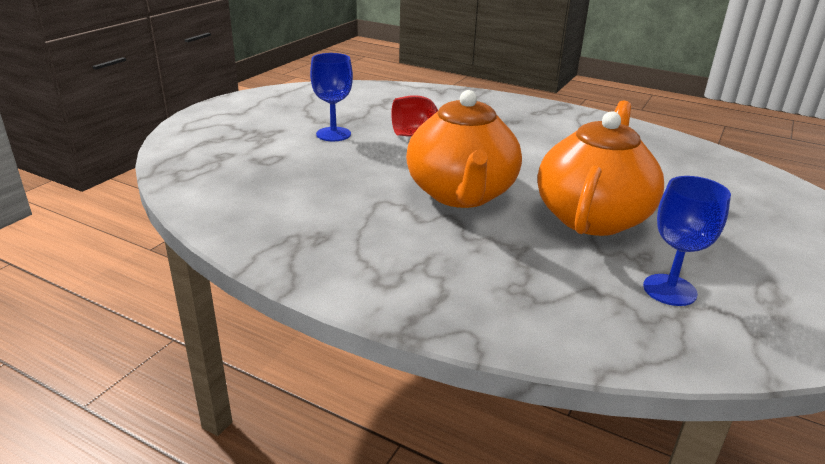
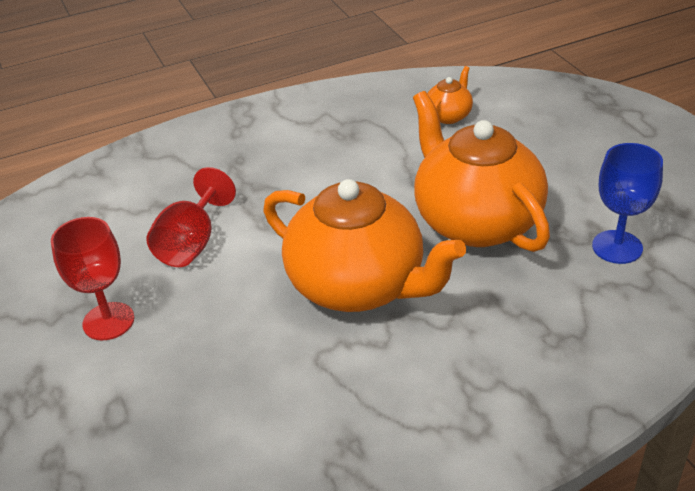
camera: 50 degrees left, 10 degrees up
(333, 134) = (108, 321): blue goblet -> red goblet
(688, 171) = (449, 115): none -> orange teapot

